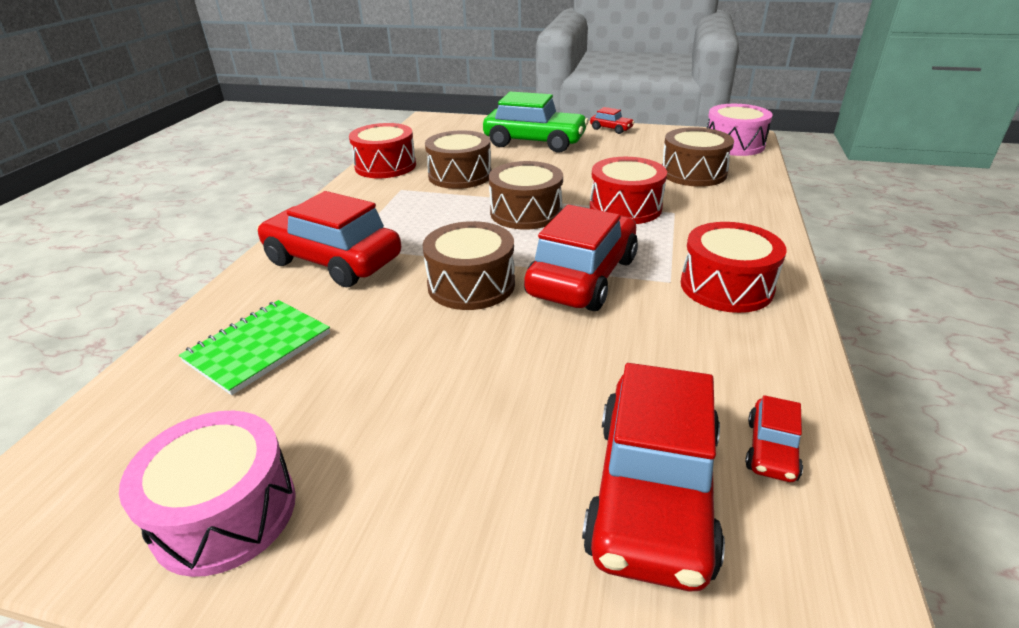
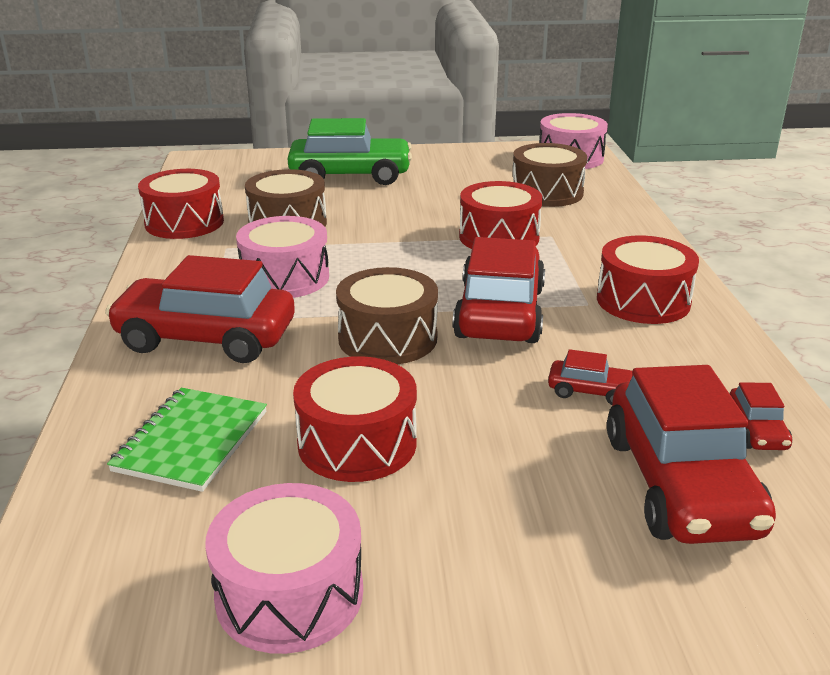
camera: 20 degrees left, 5 degrees down
(380, 377) = (357, 443): none -> red drum
(427, 219) = (285, 278): none -> pink drum
(526, 212) = (395, 255): brown drum -> none
(611, 129) = (428, 152): red car -> red car (590, 391)

